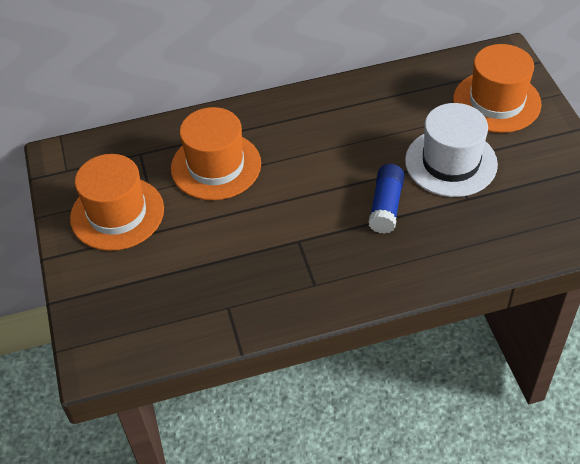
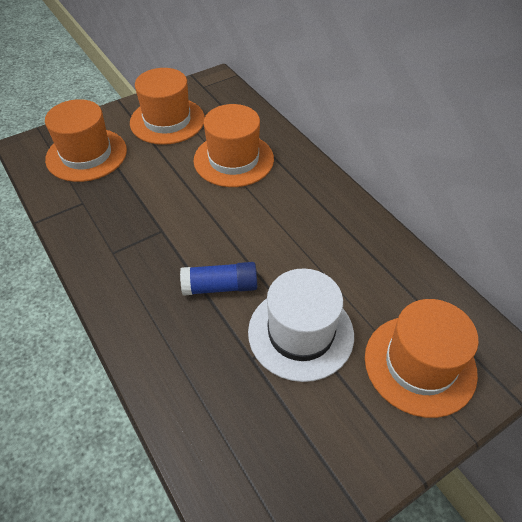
camera: 70 degrees right, 0 degrees up
(143, 298) = (86, 154): none -> orange hat

